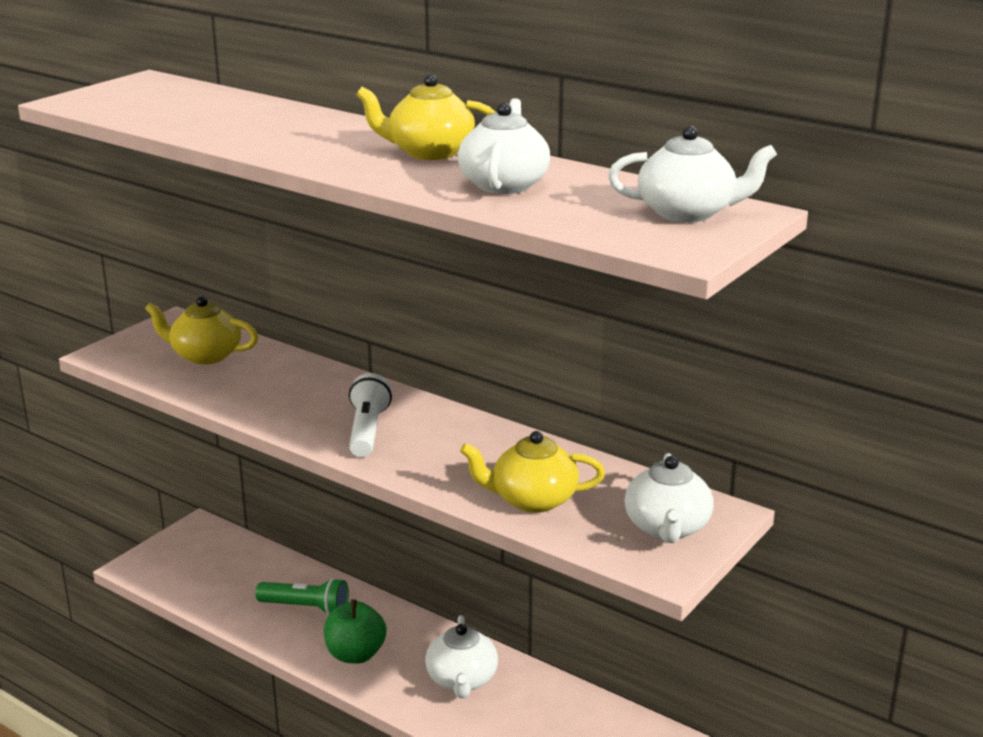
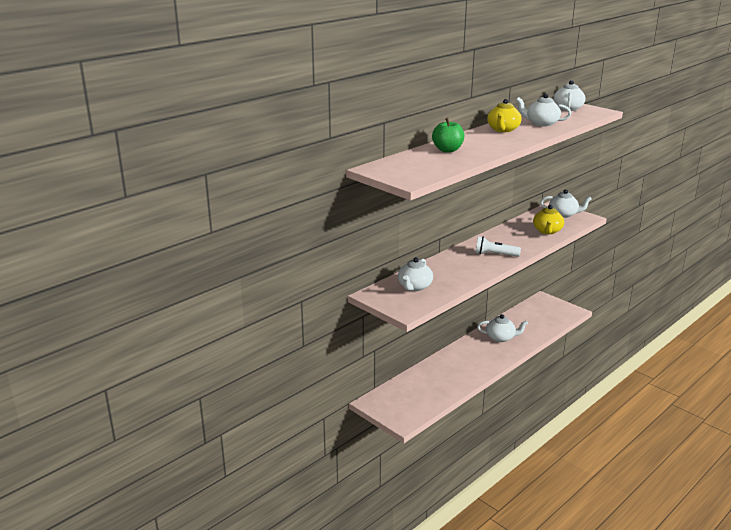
camera: 80 degrees left, 0 degrees up
(205, 355) = (414, 287): yellow teapot -> white teapot
(306, 608) = (447, 372): green flashlight -> none
(355, 654) = (482, 360): green apple -> green apple (447, 150)

